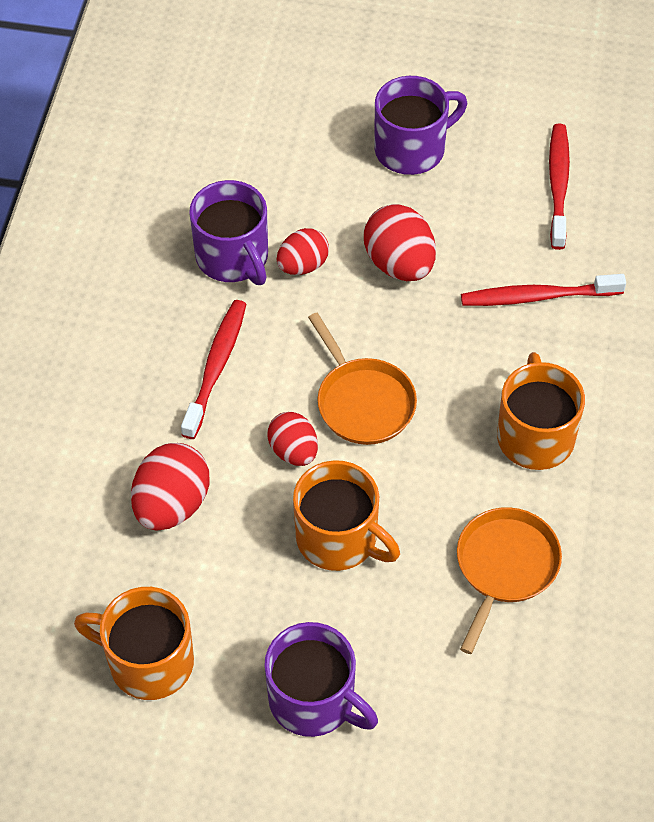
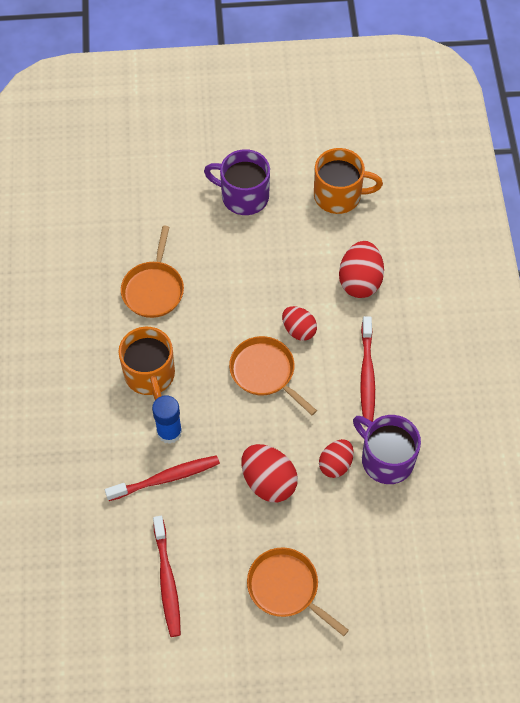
camera: 165 degrees right, 5 degrees up
(338, 538) = (255, 284): orange mug -> none
(411, 149) = (286, 588): purple mug -> orange pan
(521, 352) = (169, 432): none -> blue glue stick

